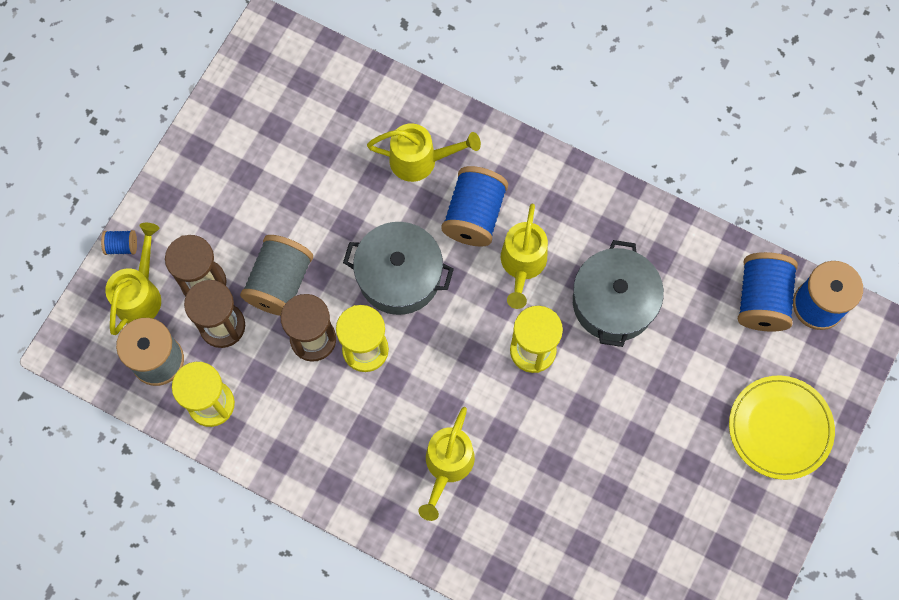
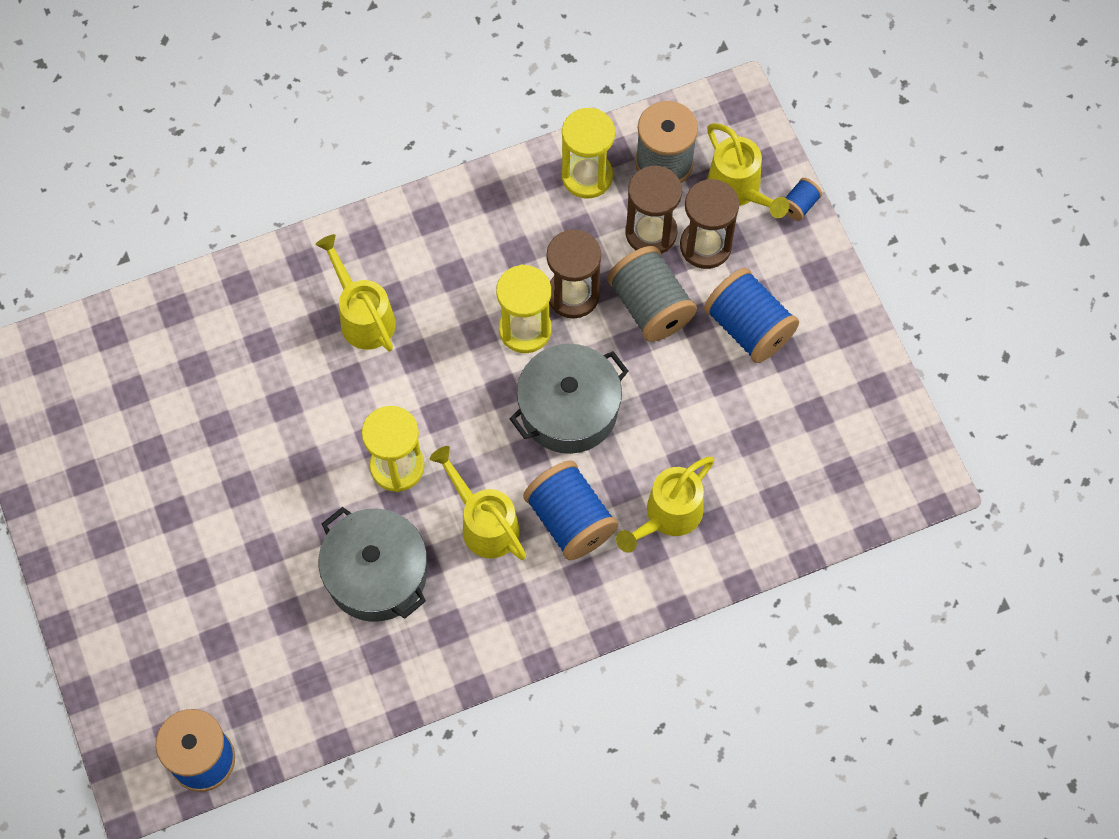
camera: 130 degrees right, 5 degrees down
(761, 299) = (256, 711): blue spool -> blue spool (748, 327)
(780, 428) = (132, 619): yellow plate -> none

